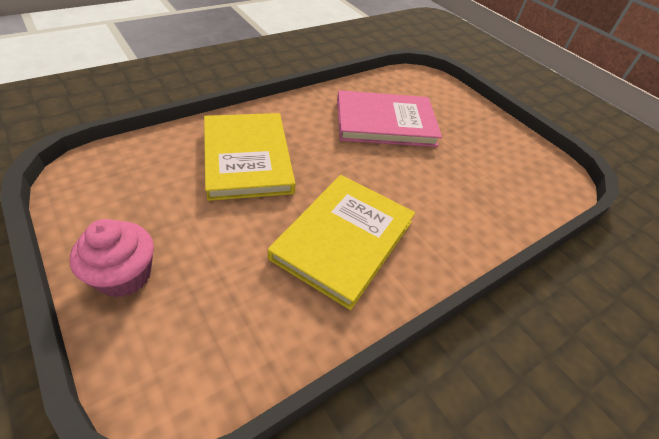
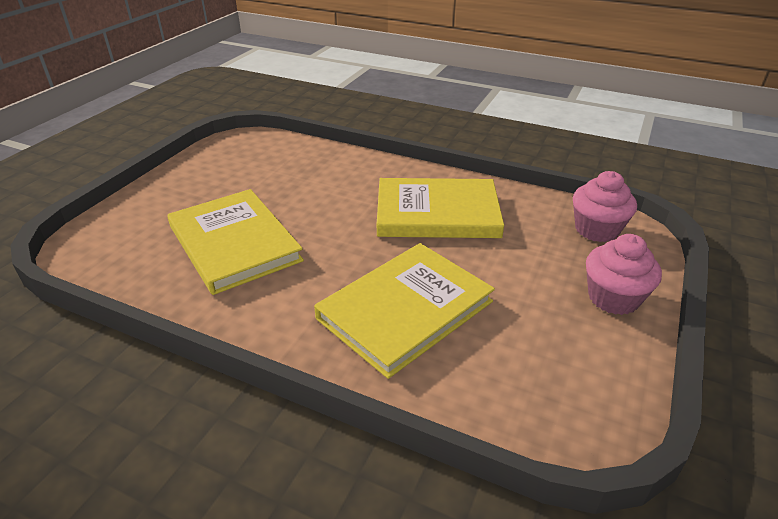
camera: 115 degrees left, 10 degrees down
(204, 355) = (596, 230): none -> pink cupcake
(385, 122) = (234, 243): pink book -> yellow book

